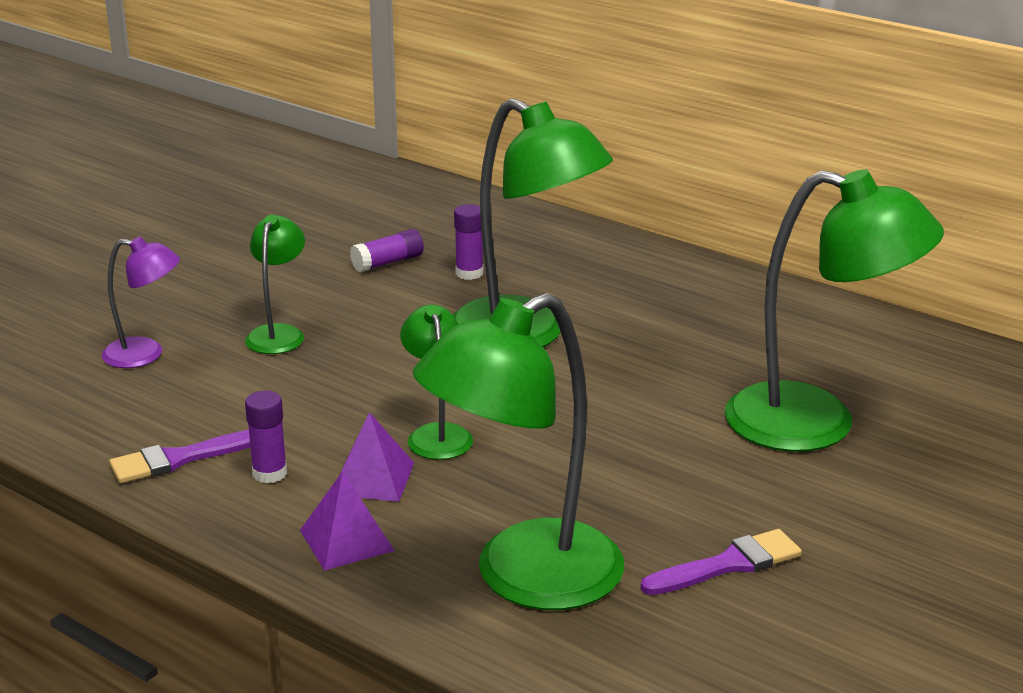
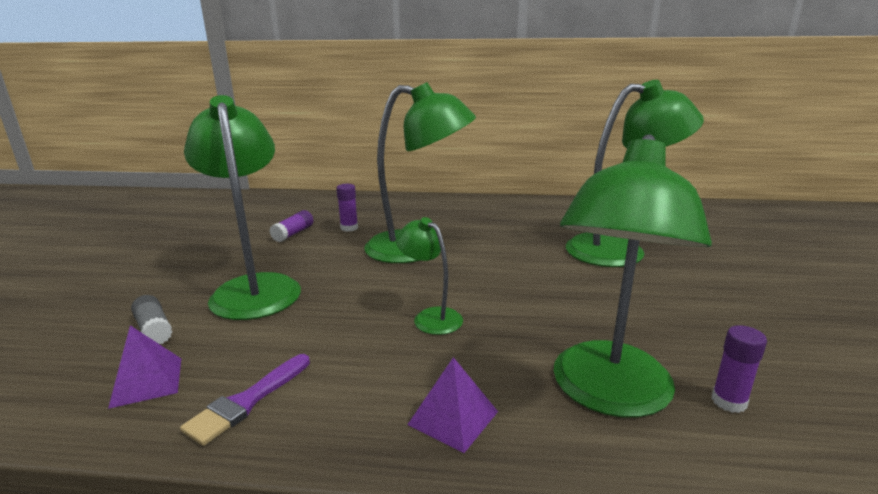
camera: 30 degrees left, 5 degrees down
(145, 354) = (154, 329): purple lamp -> grey glue stick
(269, 473) = (337, 386): purple glue stick -> purple glue stick (728, 401)
(278, 333) = (254, 288): green lamp -> green lamp, size x1.98
(372, 478) = (420, 361): purple pyramid -> purple pyramid (147, 382)
(728, 564) = (699, 336): purple brush -> none

